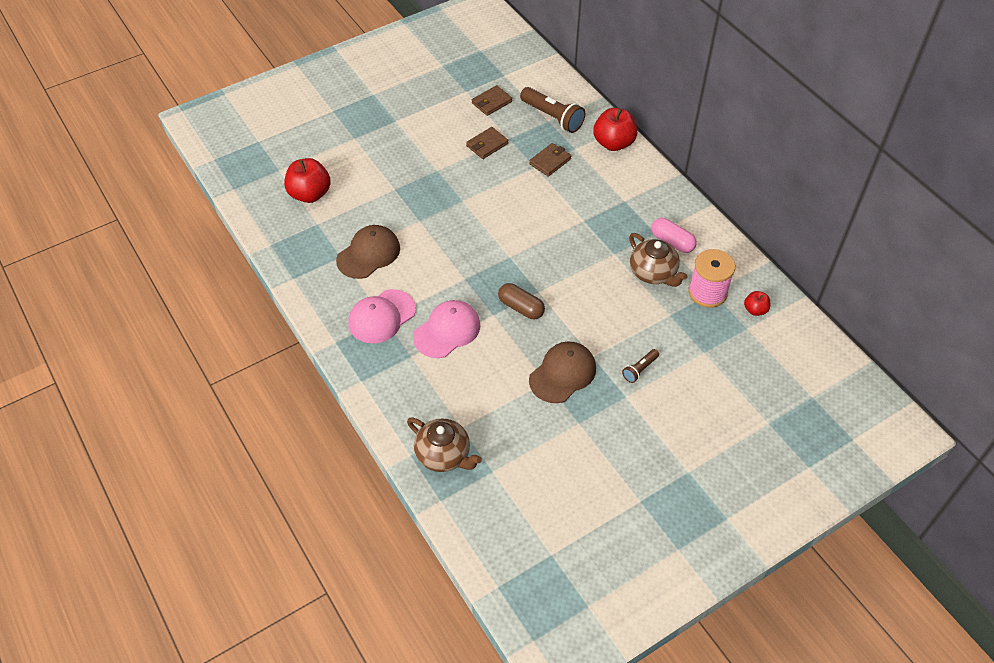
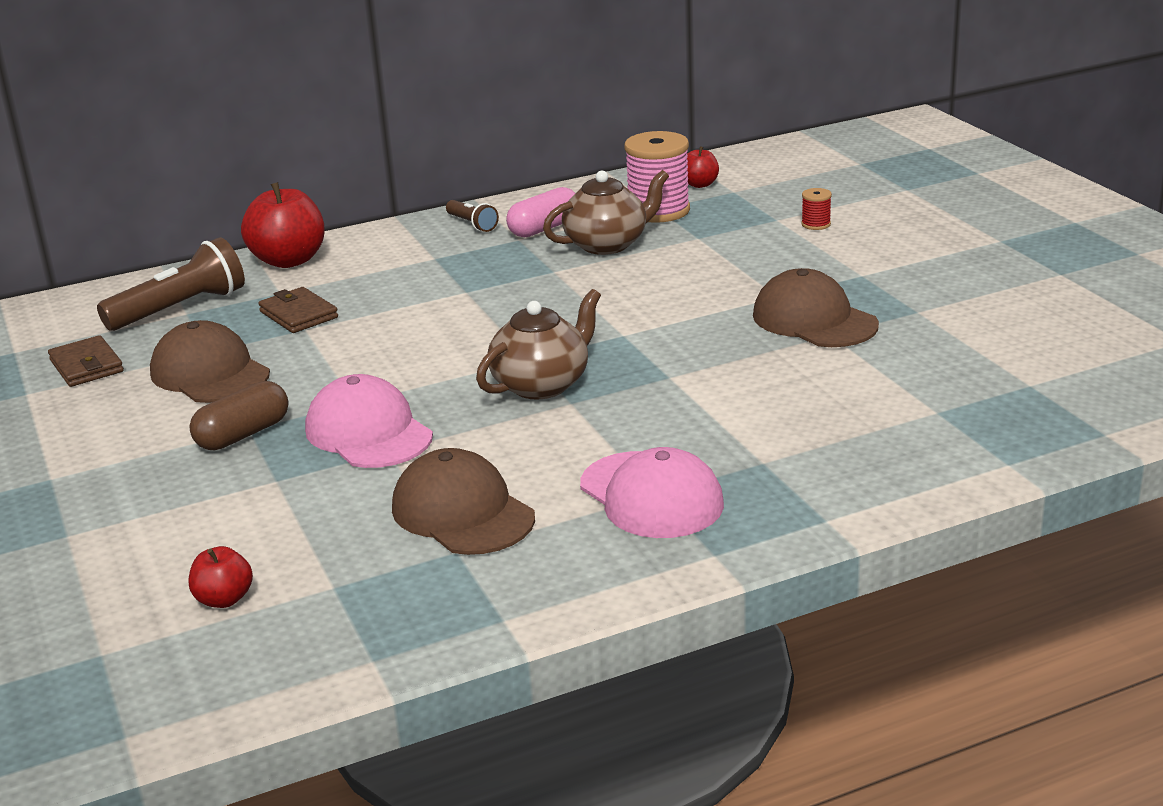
camera: 80 degrees left, 25 degrees down
(310, 194) = (224, 599): red apple -> red apple, size x0.52
(444, 455) = (1003, 429): brown teapot -> brown teapot (542, 384)
(447, 331) = (702, 422): pink cap -> pink cap (368, 432)
(487, 145) = (210, 373): brown wallet -> brown cap
(521, 307) = (658, 351): brown capsule -> brown capsule (243, 434)
(639, 369) = (807, 263): brown flashlight -> brown flashlight (472, 224)
(699, 373) = (816, 224): none -> red spool

